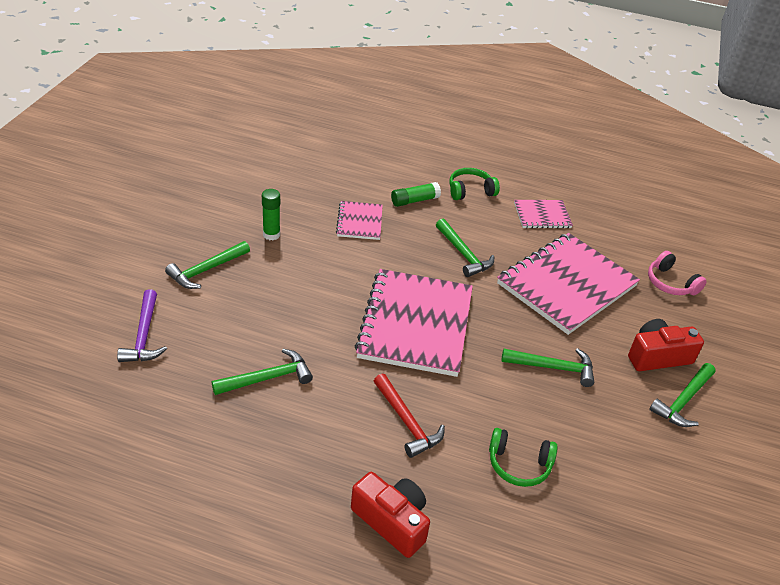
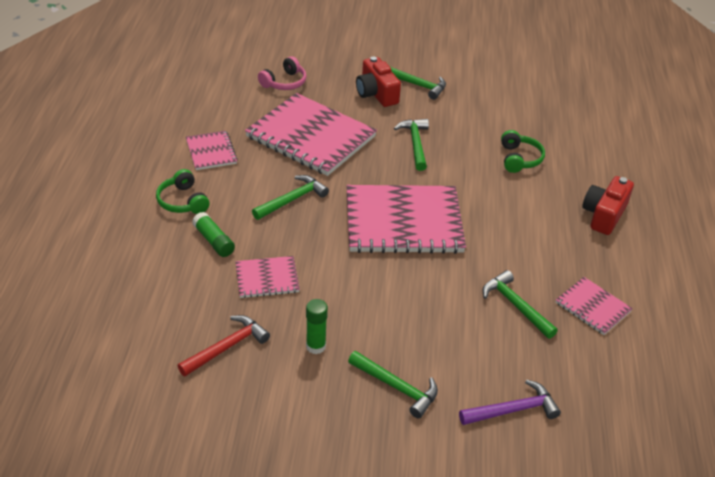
camera: 100 degrees left, 0 degrees up
(240, 445) = (592, 307): none -> pink notebook
(407, 422) = (514, 216): red hammer -> red hammer (227, 347)

